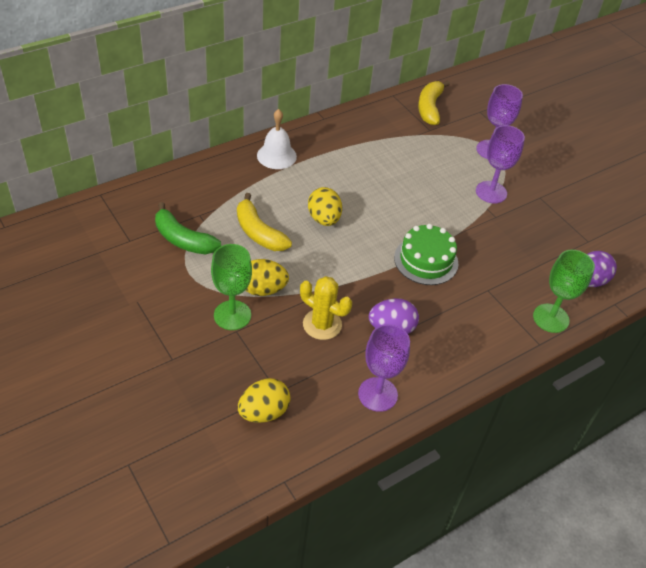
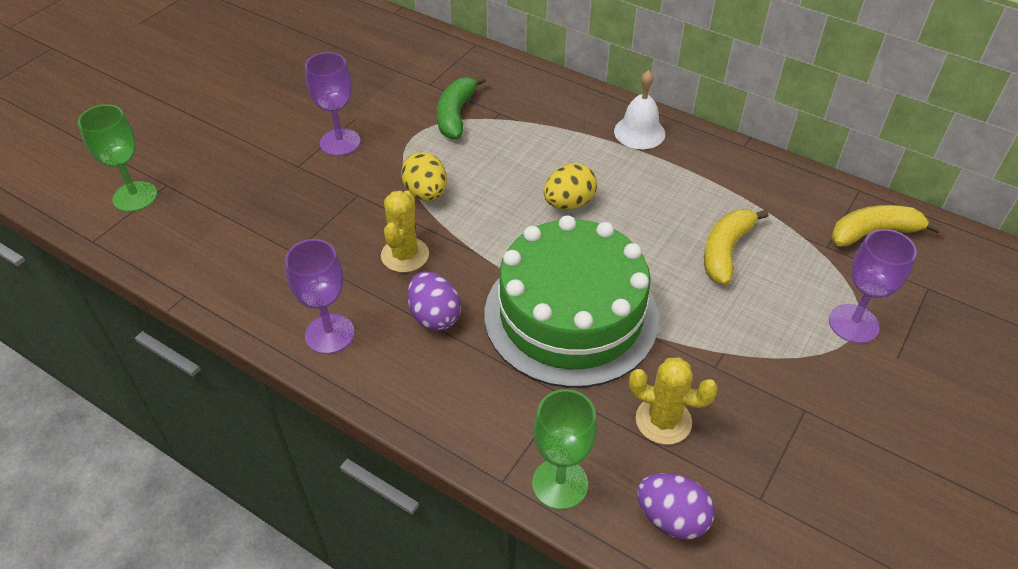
camera: 70 degrees right, 0 degrees up
(232, 315) = (376, 184): green goblet -> green goblet (135, 196)
(258, 232) = (506, 161): yellow banana -> yellow banana (725, 251)
(264, 412) = (263, 251): yellow egg -> none
(426, 260) = (571, 315): green cake -> green cake, size x1.91
(491, 192) = (761, 348): purple goblet -> purple goblet (340, 142)
(524, 255) = (663, 421): none -> yellow cactus

